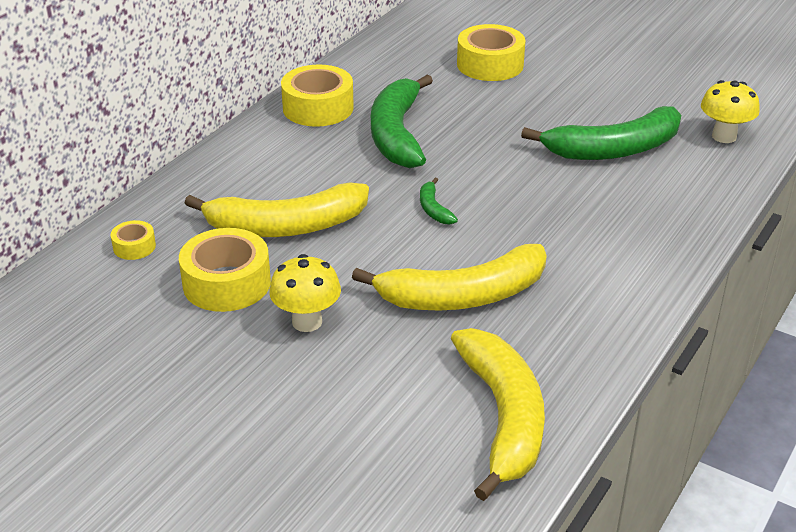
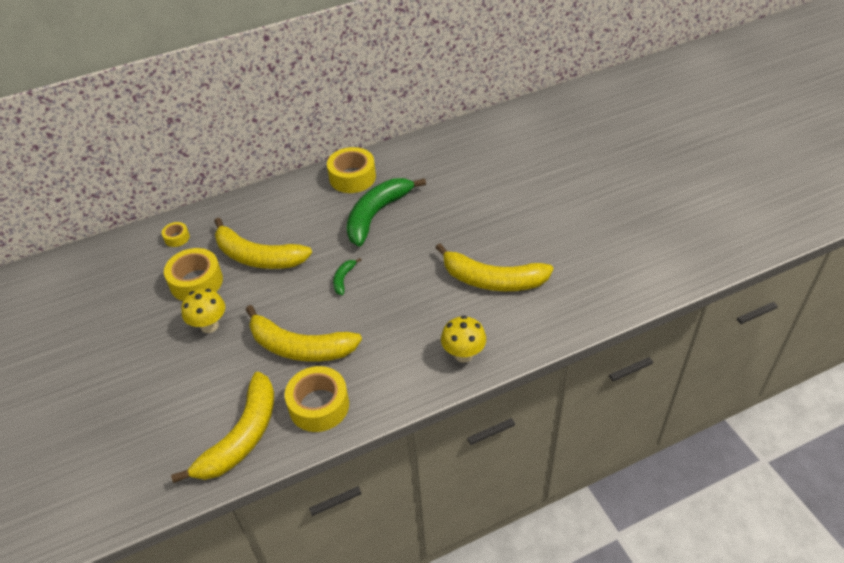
camera: 35 degrees right, 10 degrees up
(490, 64) = (484, 181): yellow tape -> yellow tape (319, 405)
(614, 149) = (493, 280): green banana -> yellow banana
(724, 136) = (576, 300): yellow mushroom -> yellow mushroom (463, 354)

